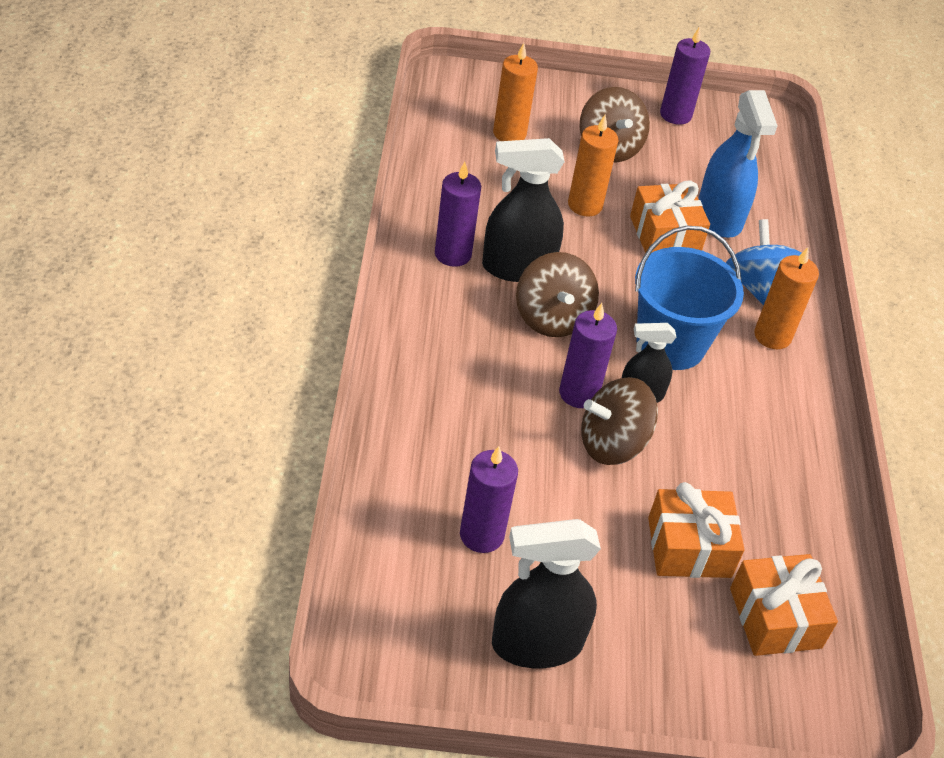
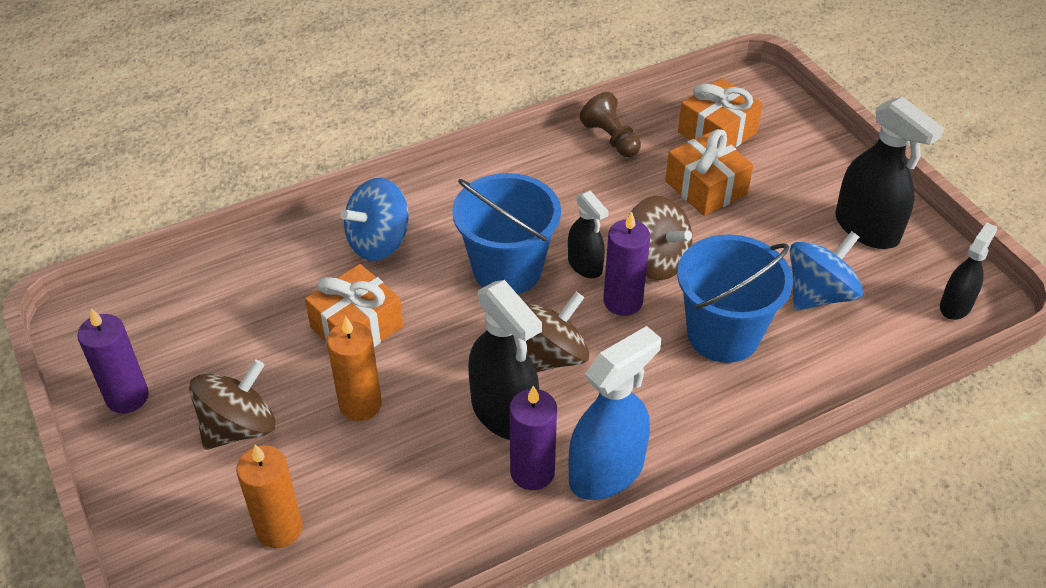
camera: 115 degrees left, 0 degrees up
(381, 636) = (955, 305): none -> black spray bottle
(481, 535) = (819, 294): purple candle -> blue spinning top
(490, 434) = (723, 334): none -> blue bucket
(719, 217) = (294, 299): blue spray bottle -> blue spray bottle (607, 472)
(772, 336) = (437, 214): orange candle -> none
(815, 517) = (611, 138): none -> brown pawn

